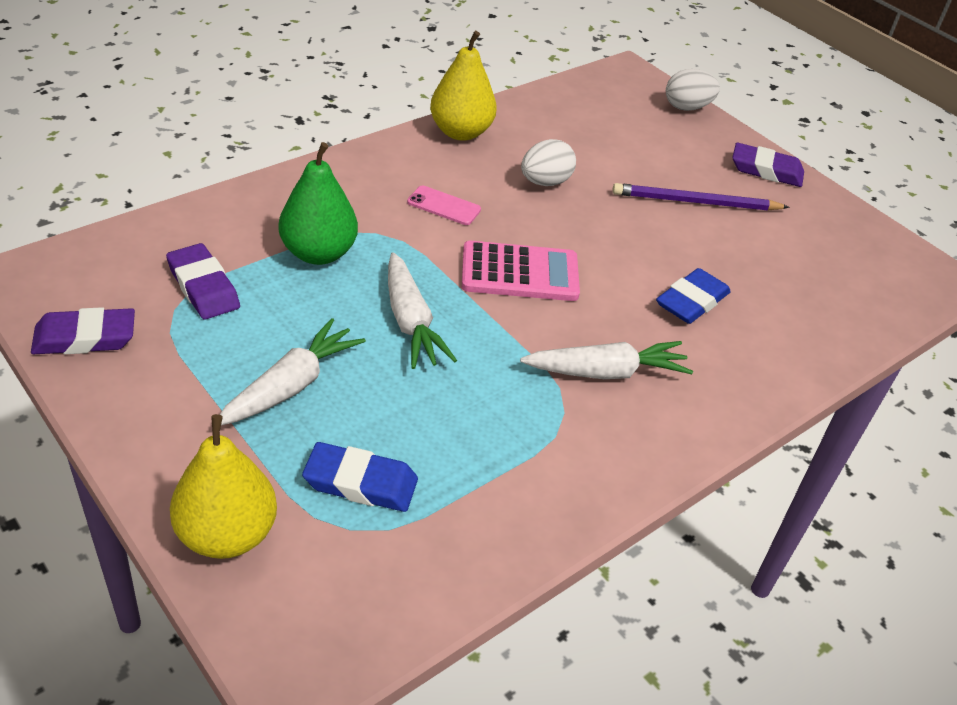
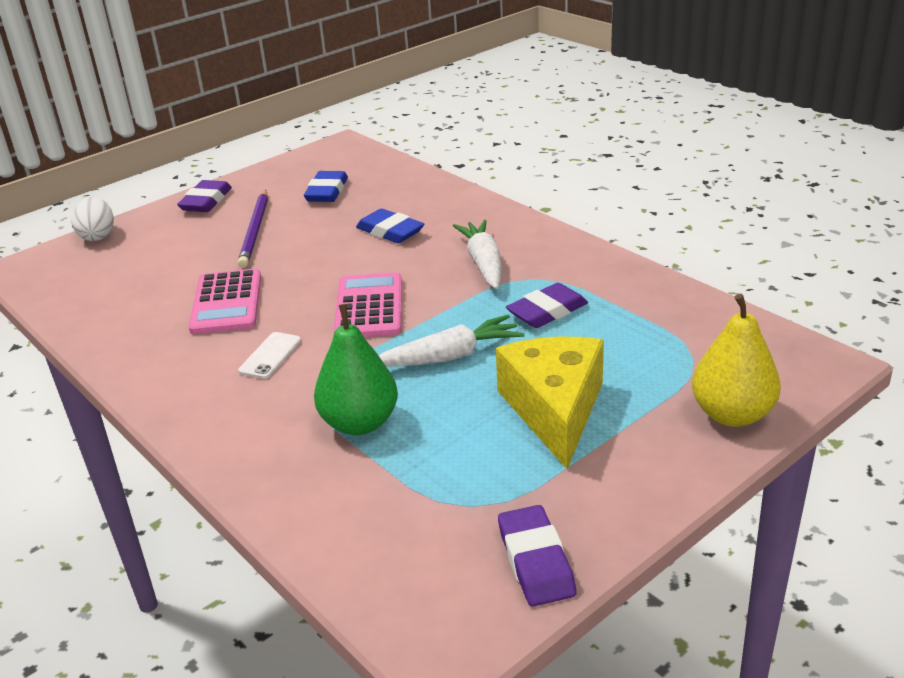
camera: 85 degrees left, 10 degrees down
(203, 287) = (431, 491): purple eraser -> purple eraser (547, 311)
(291, 386) = (555, 409): white carrot -> yellow cheese
(360, 483) = (647, 359): blue eraser -> blue eraser (327, 191)
(444, 206) = (270, 356): pink phone -> white phone
(460, 132) = (131, 358): yellow pear -> none
(545, 182) = (226, 303): white egg -> pink calculator

